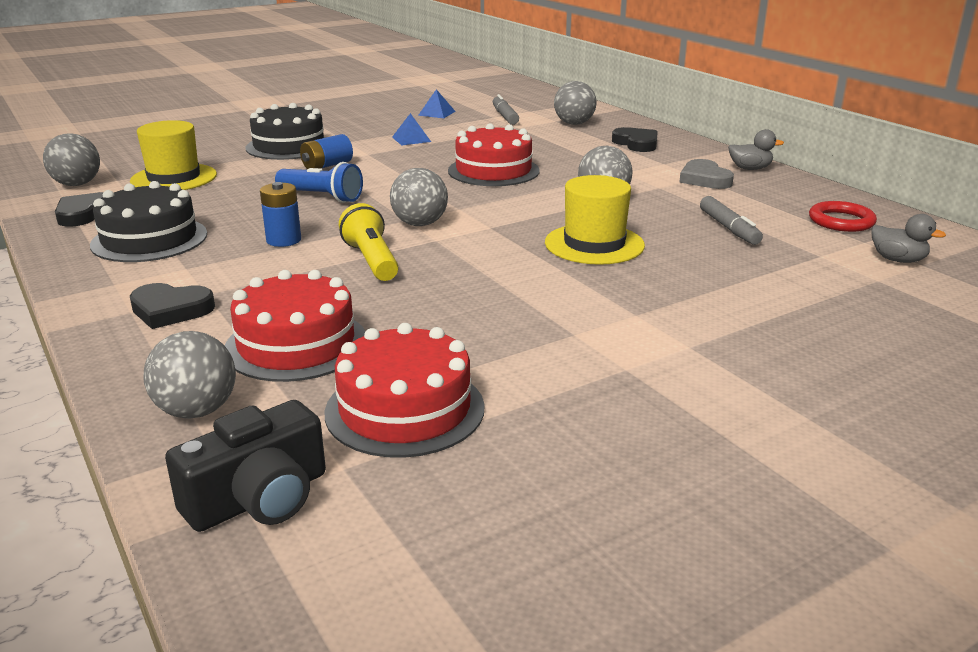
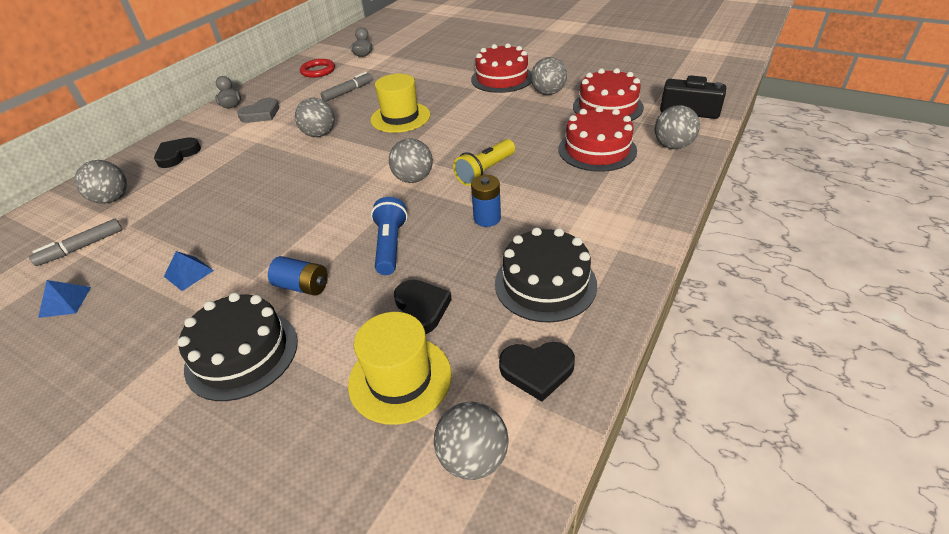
camera: 115 degrees left, 15 degrees up
(170, 310) = (617, 205): black heart -> black heart (421, 308)
(493, 171) = (277, 191): red cake -> red cake (502, 78)
(539, 372) = (548, 93): none -> grey ball

